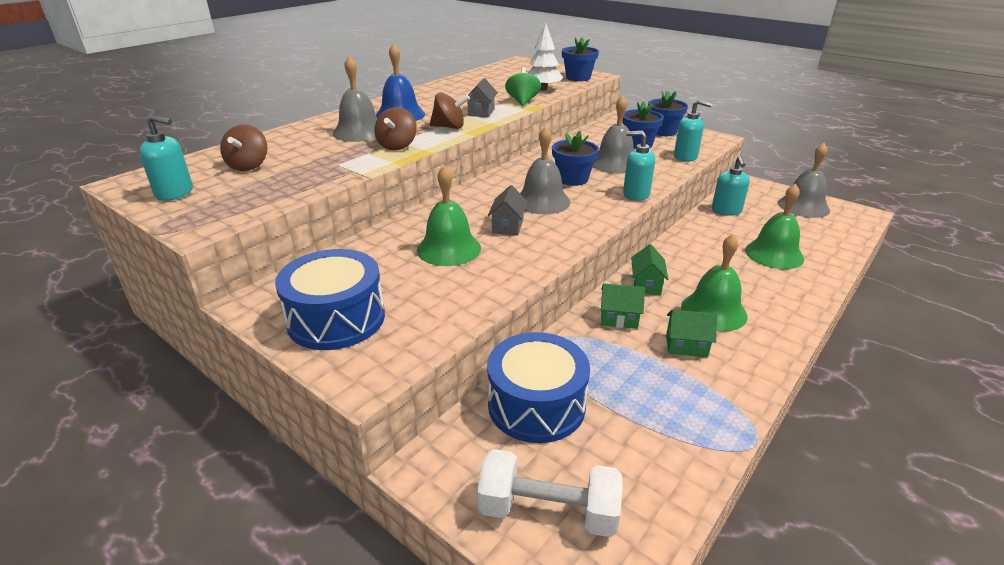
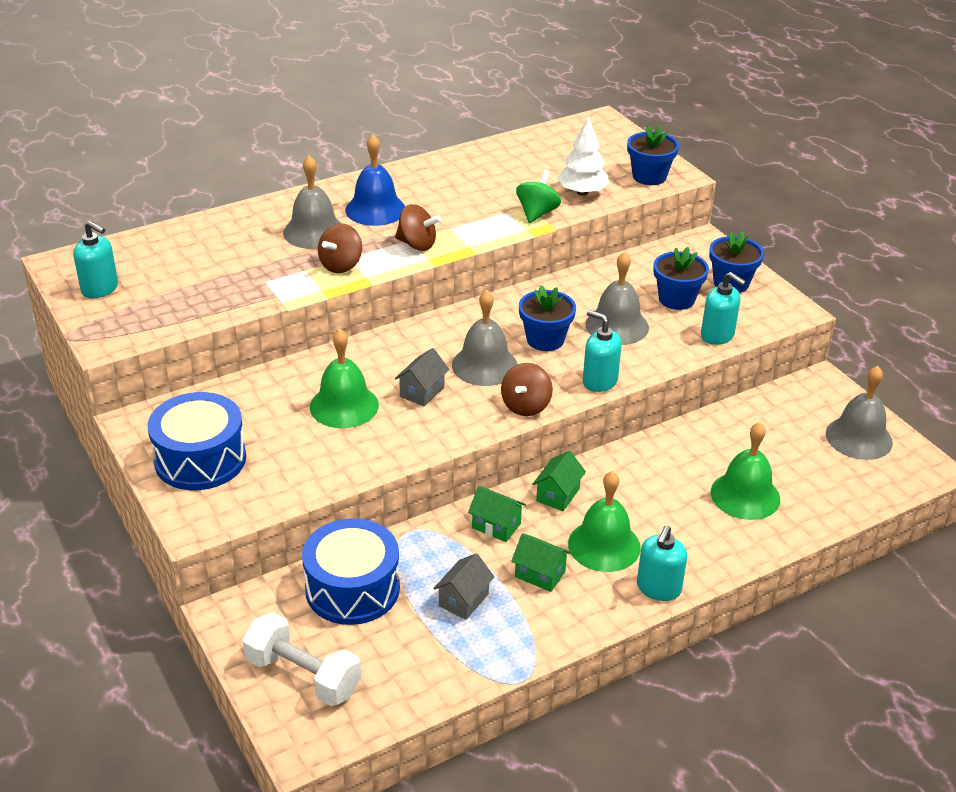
camera: 20 degrees right, 5 degrees up
(248, 166) = (179, 263): brown spinning top -> brown spinning top (526, 406)
(481, 112) = (472, 224): grey house -> grey house (463, 600)
(726, 211) = (747, 419): turquoise soap dispenser -> turquoise soap dispenser (658, 588)

